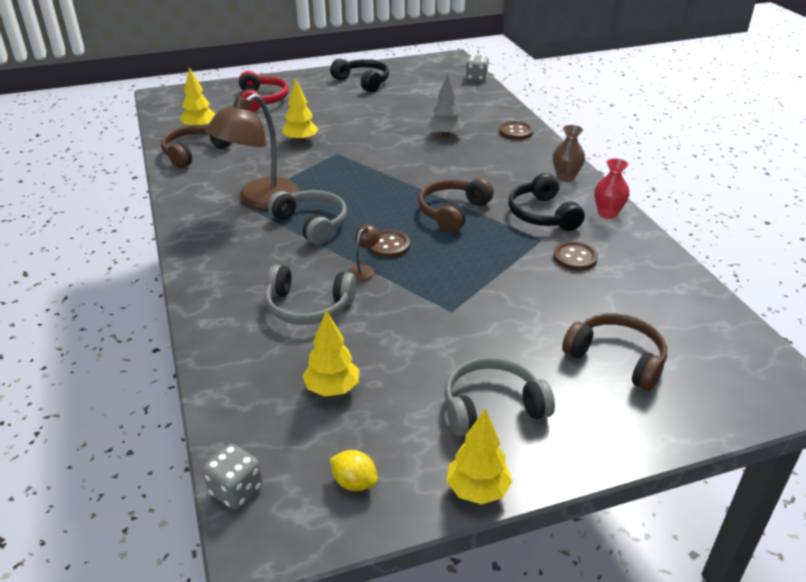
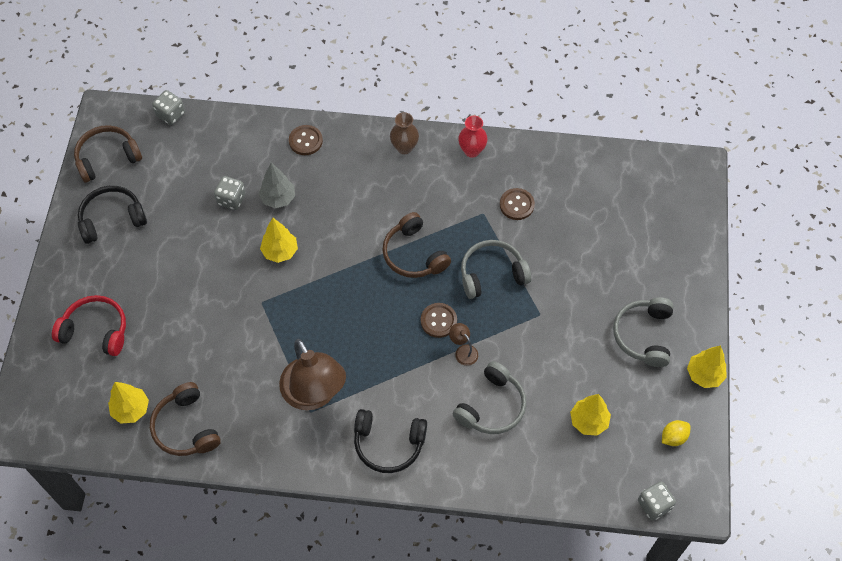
camera: 65 degrees left, 25 degrees up
(301, 141) = (217, 324): yellow tree -> yellow tree (280, 252)
(312, 224) = (376, 365): grey headphones -> grey headphones (492, 274)
(424, 117) = (231, 199): none -> grey dice
(542, 214) = (450, 194): black headphones -> black headphones (388, 444)
(617, 358) = (631, 243): brown headphones -> brown headphones (107, 158)

